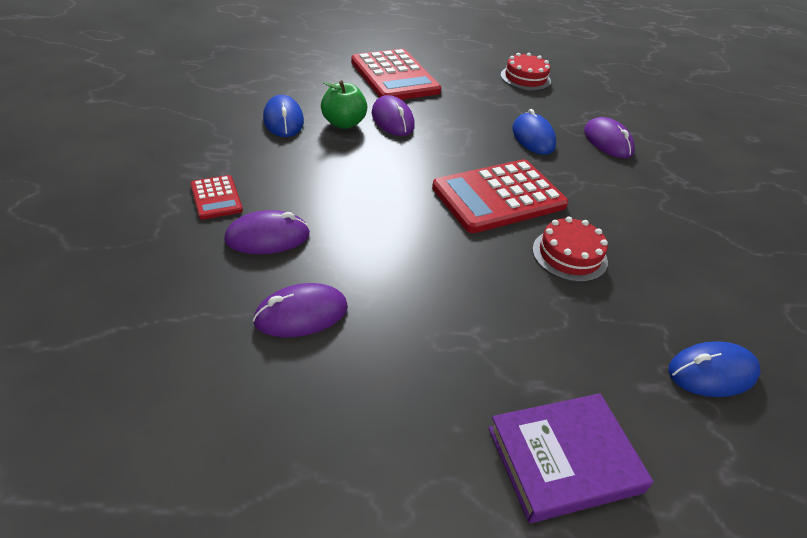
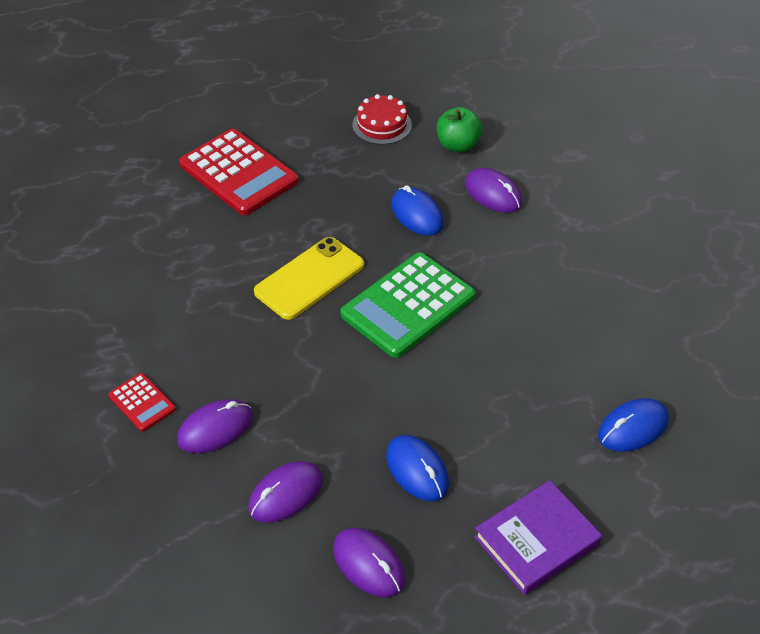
camera: 15 degrees left, 5 degrees up
(283, 120) = (152, 281): blue mouse -> blue mouse (417, 470)
(343, 123) = (216, 263): green apple -> green apple (458, 145)
(392, 120) = (265, 240): purple mouse -> purple mouse (369, 564)
(417, 154) = (309, 278): none -> yellow phone
(498, 197) = (408, 305): red calculator -> green calculator
(569, 255) = (492, 351): red cake -> none

